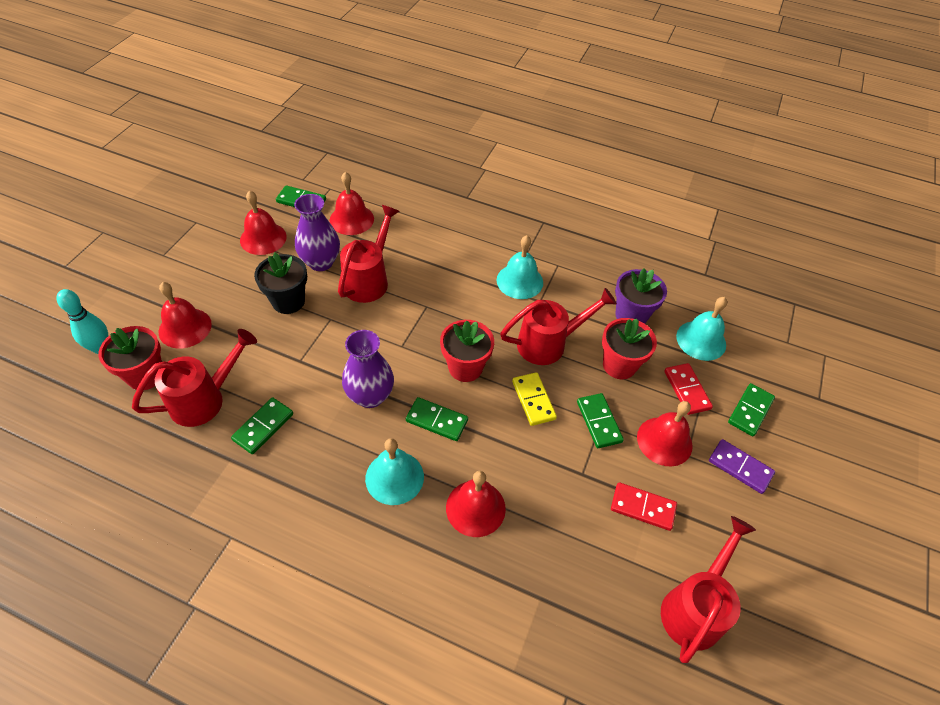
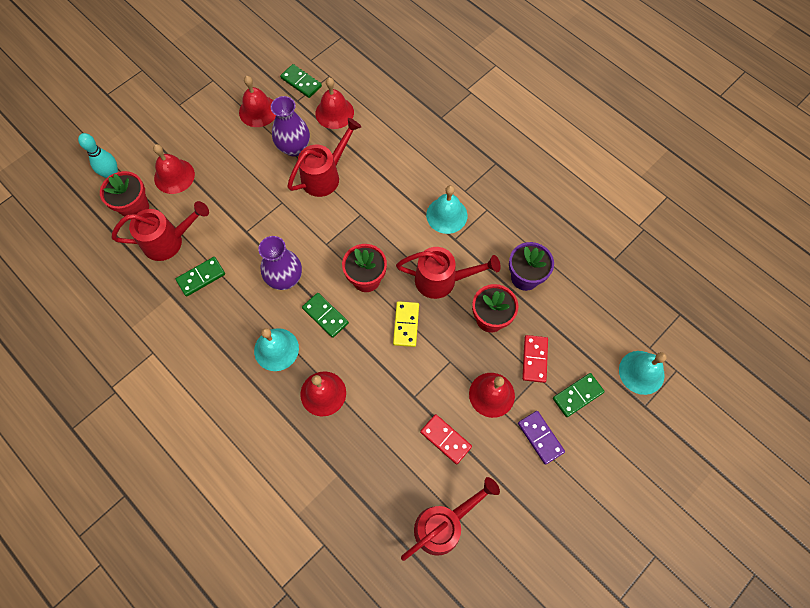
camera: 25 degrees right, 15 degrees up
(288, 301) = (256, 176): black flower pot -> none
(599, 422) = (448, 360): green domino -> none
(701, 340) = (573, 320): turquoise bell -> turquoise bell (641, 372)

